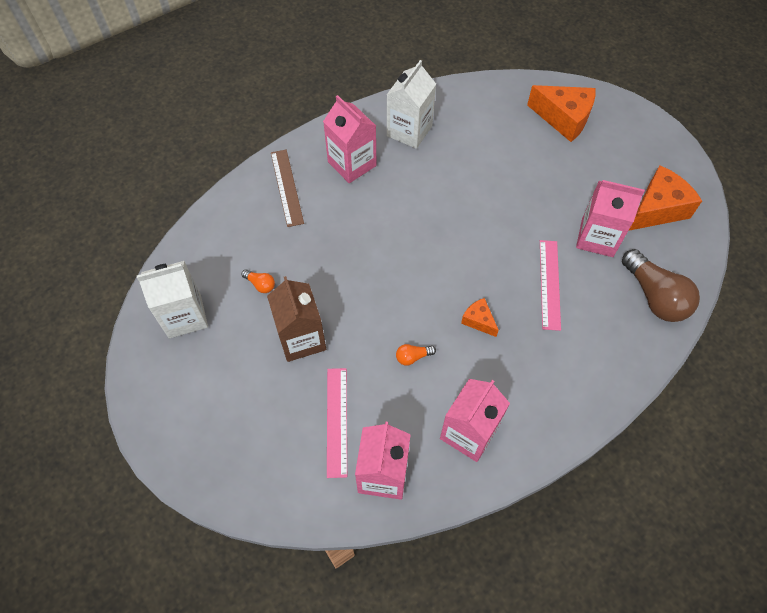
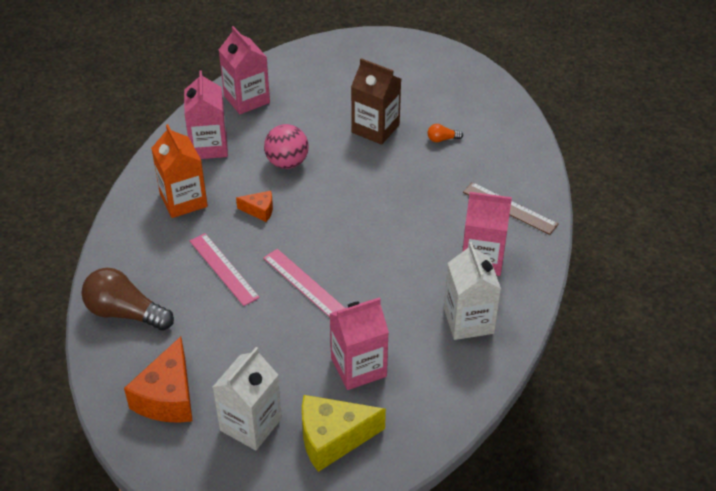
camera: 140 degrees right, 15 degrees down
(185, 316) = (467, 96): white carton -> white carton (250, 424)
(337, 421) = (302, 105): pink ruler -> pink ruler (303, 283)
(413, 357) = (287, 162): orange light bulb -> pink ball
(537, 380) = (183, 200): none -> orange carton
(564, 118) = (333, 438): orange cheese -> yellow cheese
(597, 238) = (209, 332): pink carton -> pink carton (358, 367)

